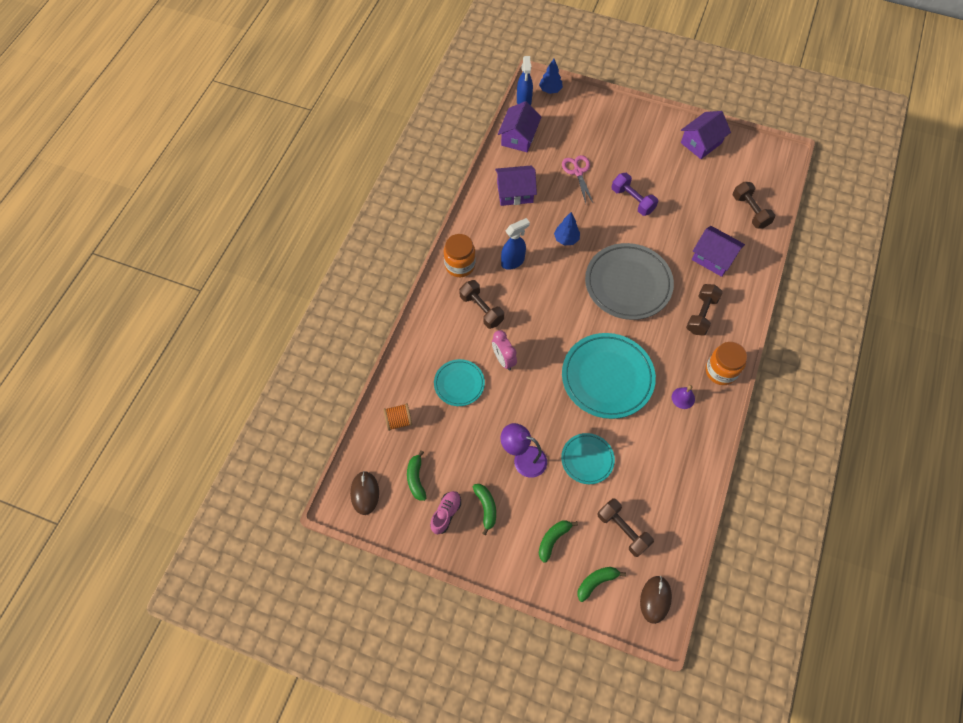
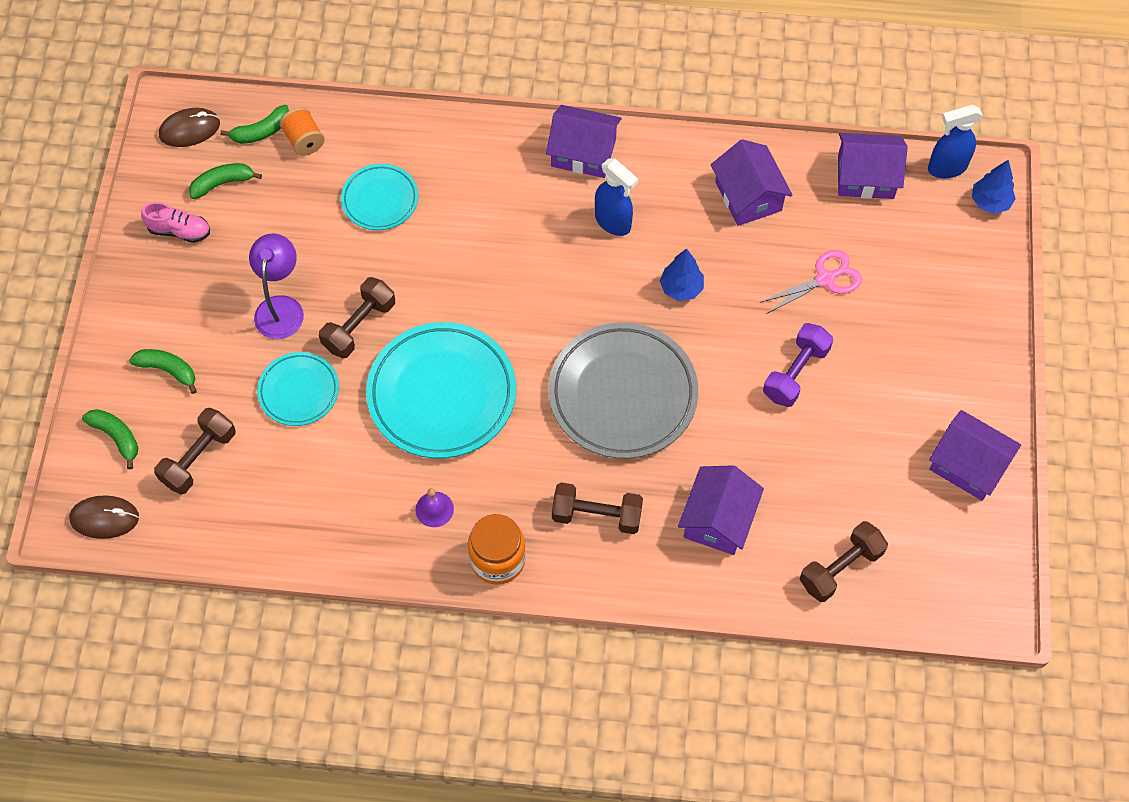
camera: 75 degrees right, 0 degrees up
(460, 265) = (583, 152): orange jar -> purple house
(481, 309) = (513, 199): brown dumbbell -> brown dumbbell (359, 326)
(486, 508) = (198, 277): green banana -> green banana (261, 131)
(503, 360) = (435, 247): pink clock -> none

